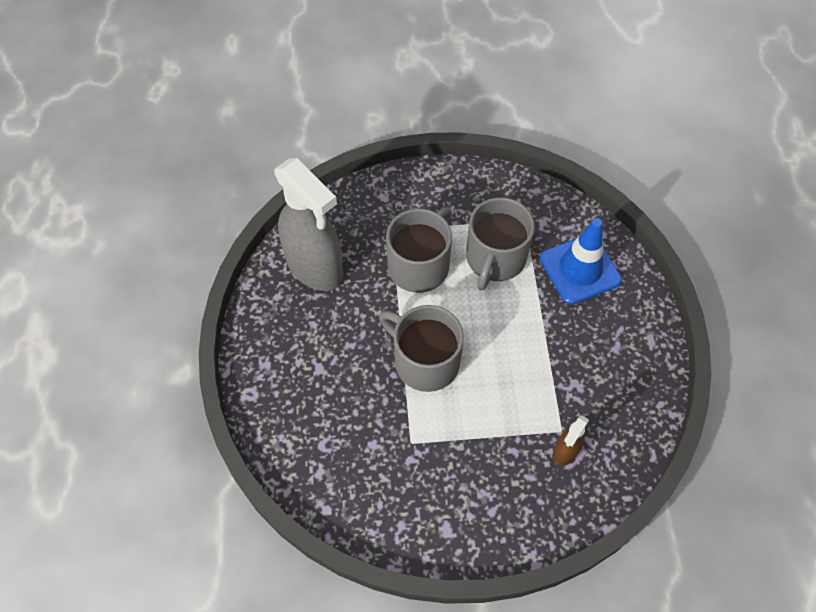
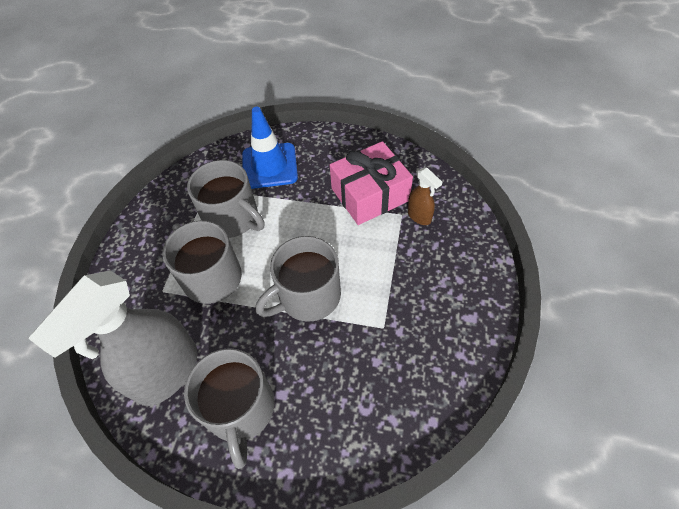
camera: 70 degrees left, 5 degrees down
(298, 339) = (241, 409): none -> grey mug
(315, 267) = (167, 373): grey spray bottle -> grey spray bottle turned 150 degrees clockwise
(578, 389) = (370, 194): none -> pink gift

